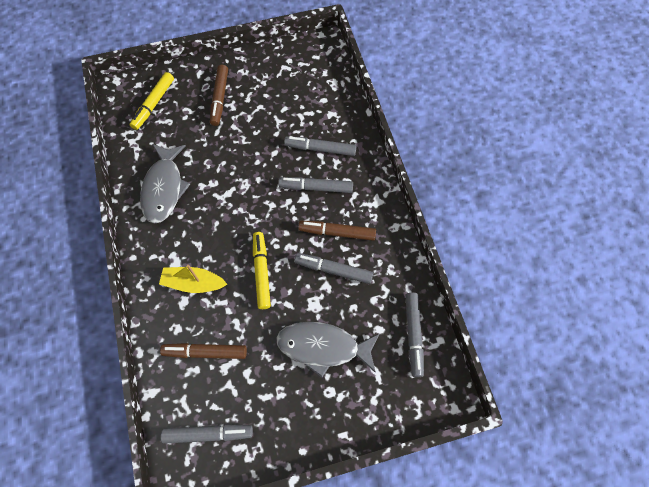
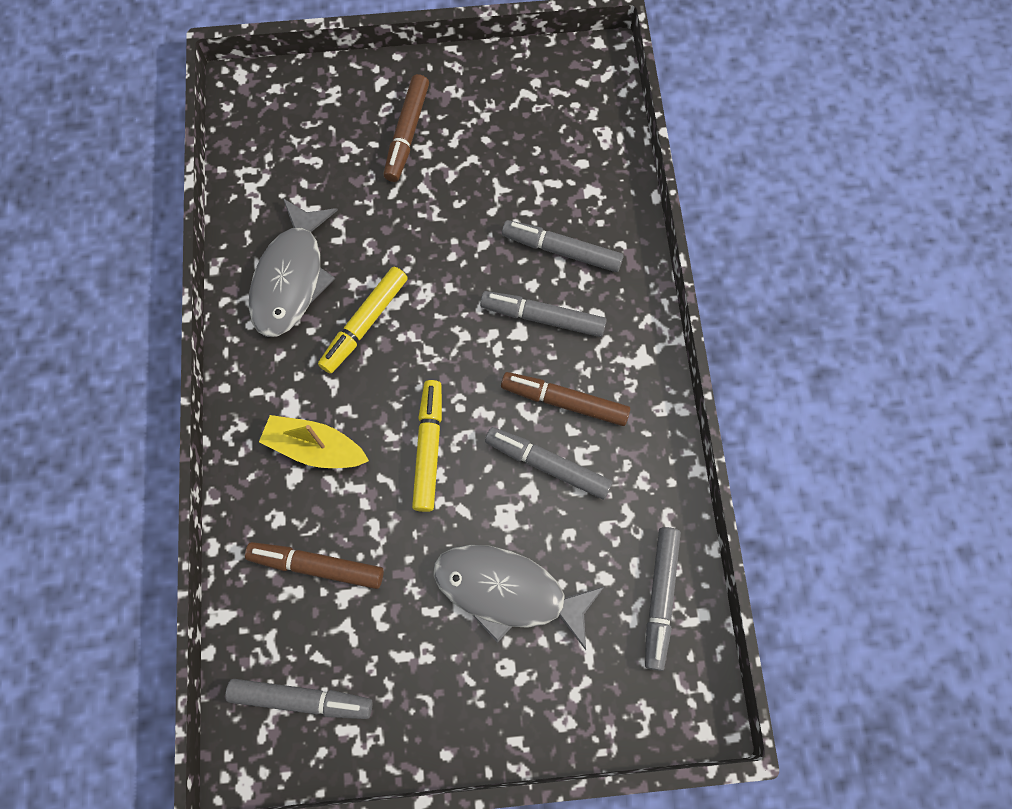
camera: 10 degrees right, 5 degrees up
(153, 104) = (296, 127): yellow marker -> yellow marker (365, 323)

